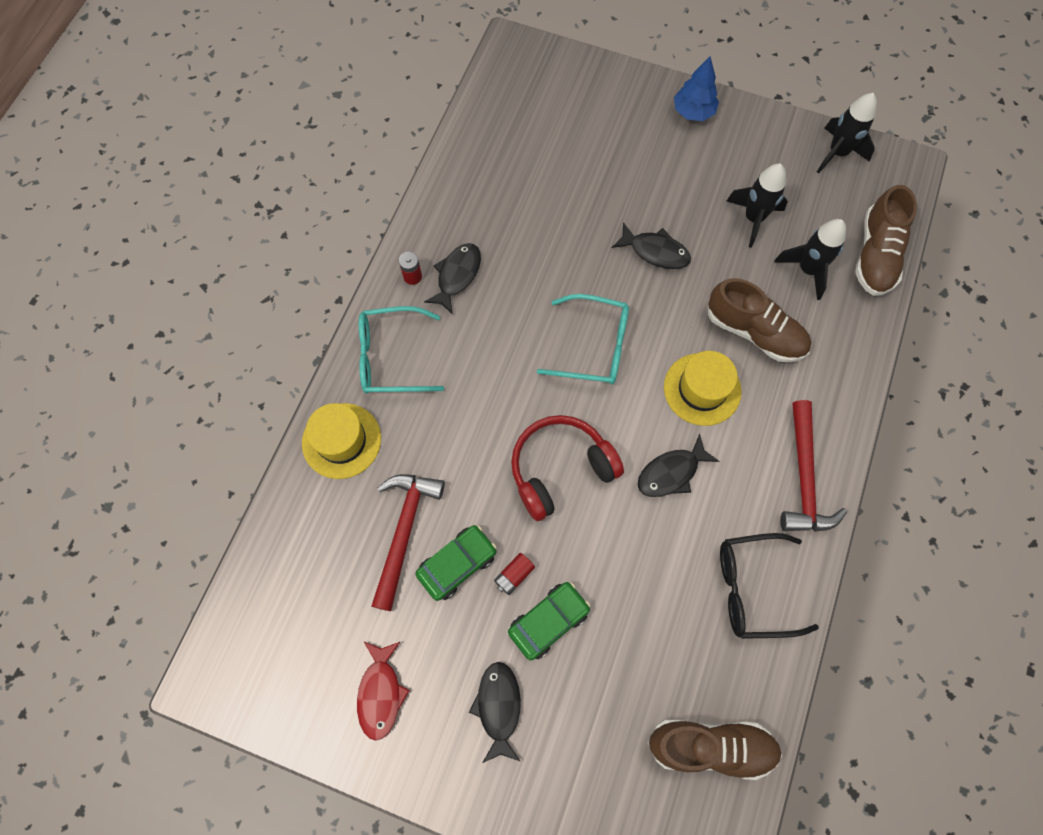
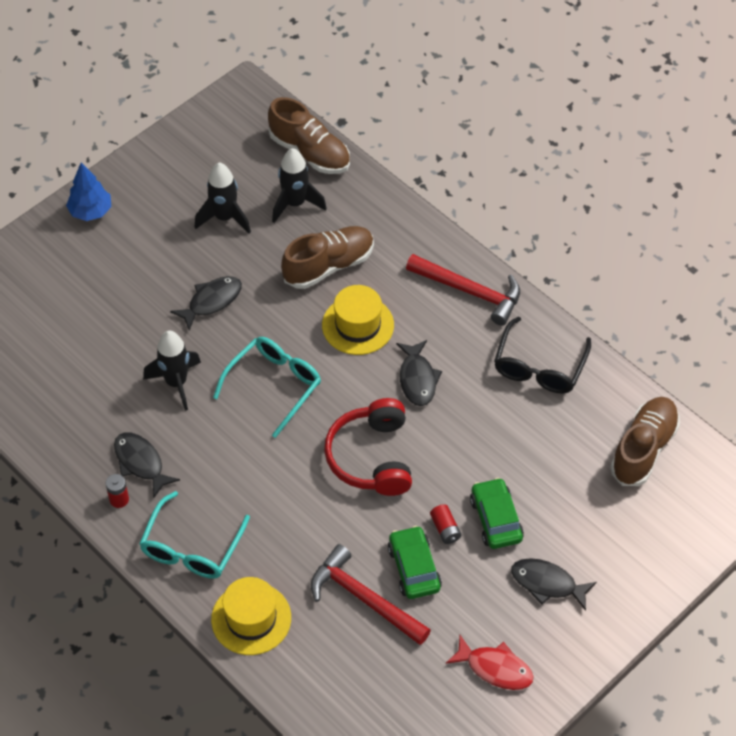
camera: 65 degrees left, 15 degrees down
(837, 153) = (200, 131): black rocket -> black rocket (176, 383)

